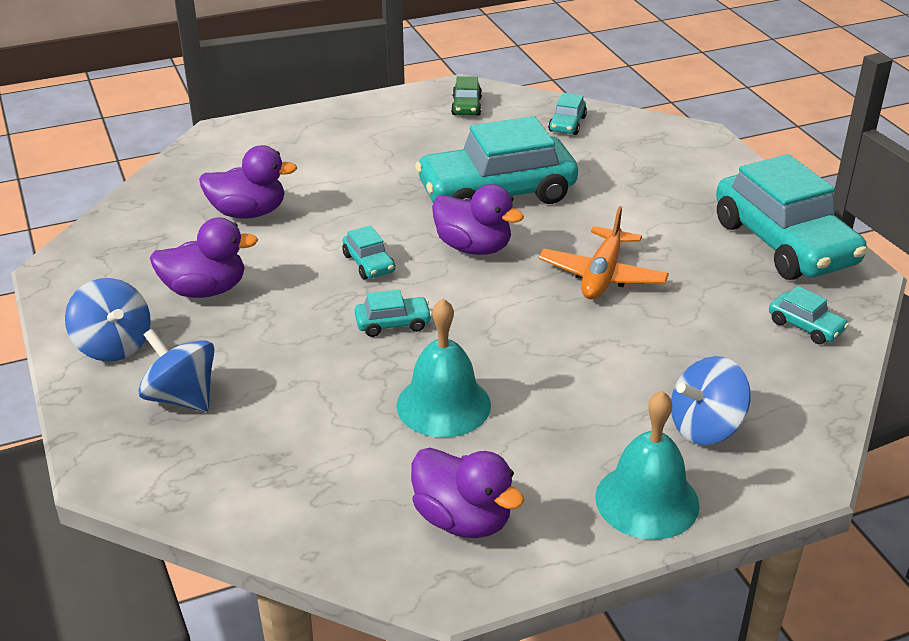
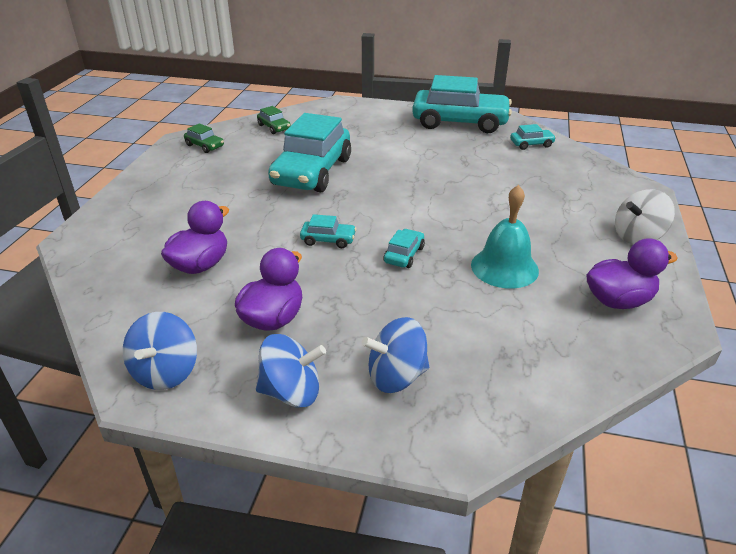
camera: 55 degrees left, 0 degrees up
(473, 247) = (357, 199): purple duck -> none
(567, 124) = (274, 127): turquoise car -> green car
(602, 276) = (432, 174): orange plane -> none
(647, 500) = (637, 237): turquoise bell -> white spinning top
(705, 427) = (589, 198): blue spinning top -> blue spinning top (166, 372)

